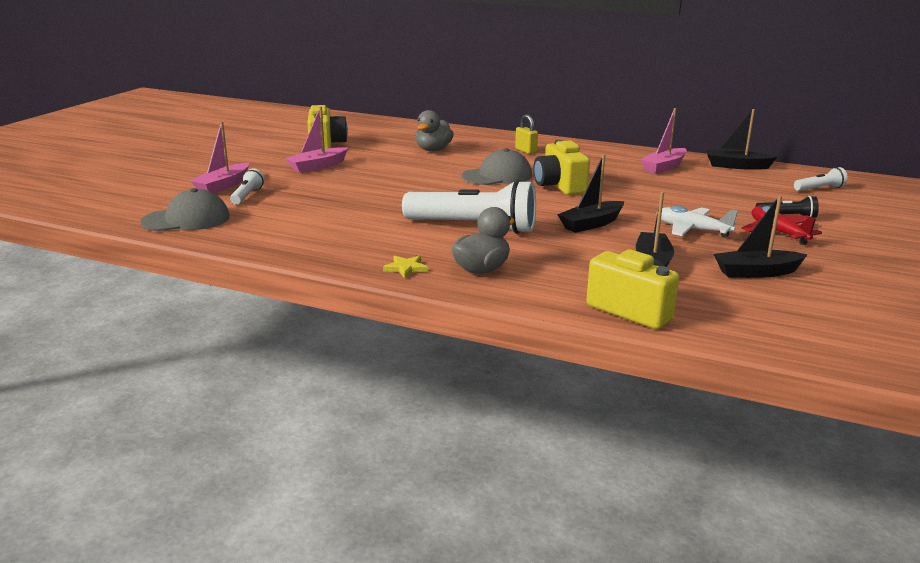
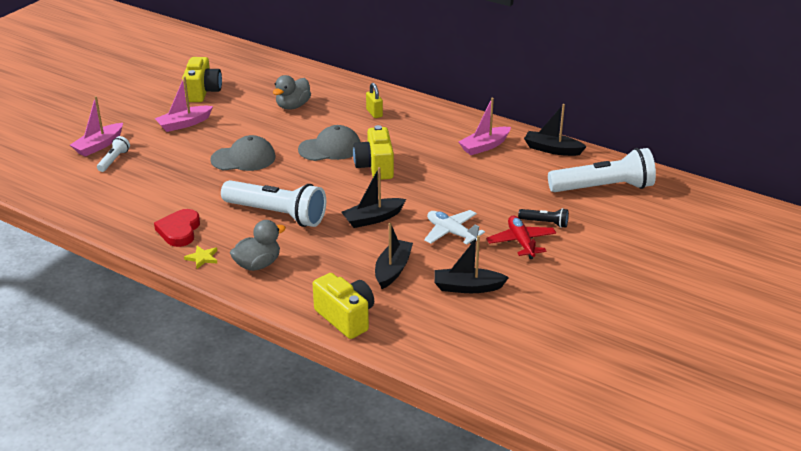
camera: 10 degrees right, 10 degrees up
(186, 219) = (59, 187): grey cap -> grey cap (243, 158)
(361, 247) = (179, 231): none -> red heart
(819, 189) = (603, 188): white flashlight -> white flashlight, size x2.20

